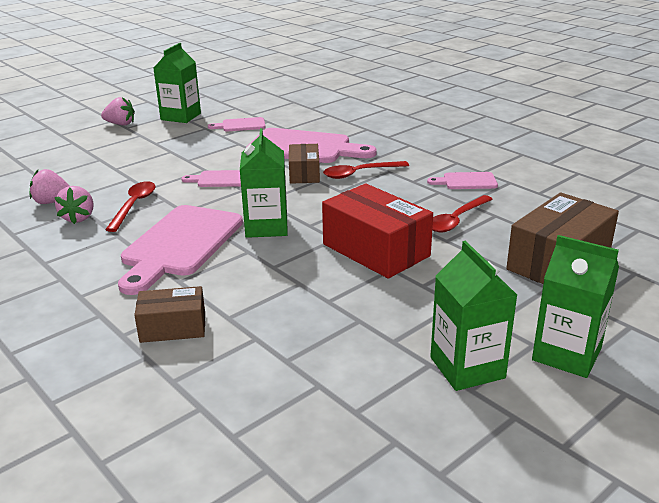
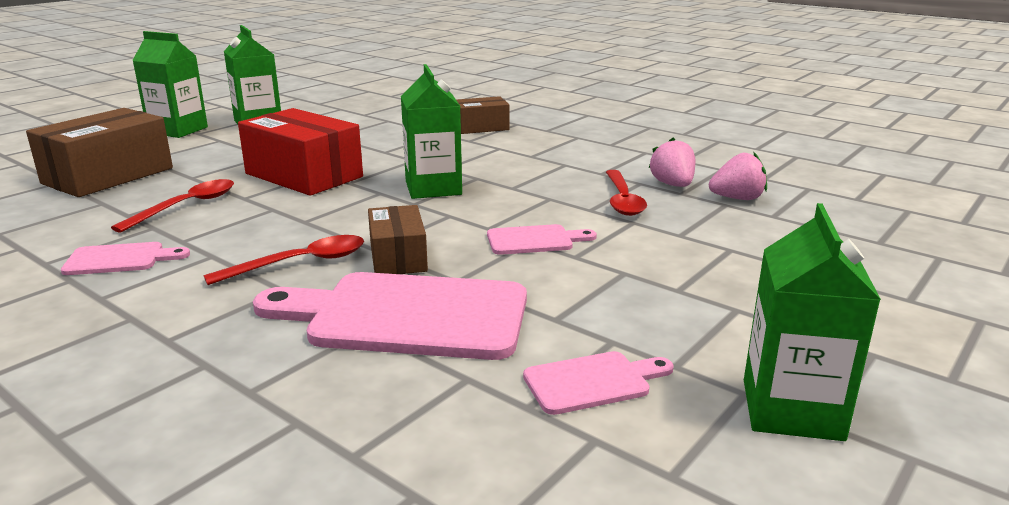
camera: 170 degrees right, 5 degrees down
(120, 124) = (905, 364): pink strawberry -> none
(180, 244) = (522, 169): pink cutting board -> none

